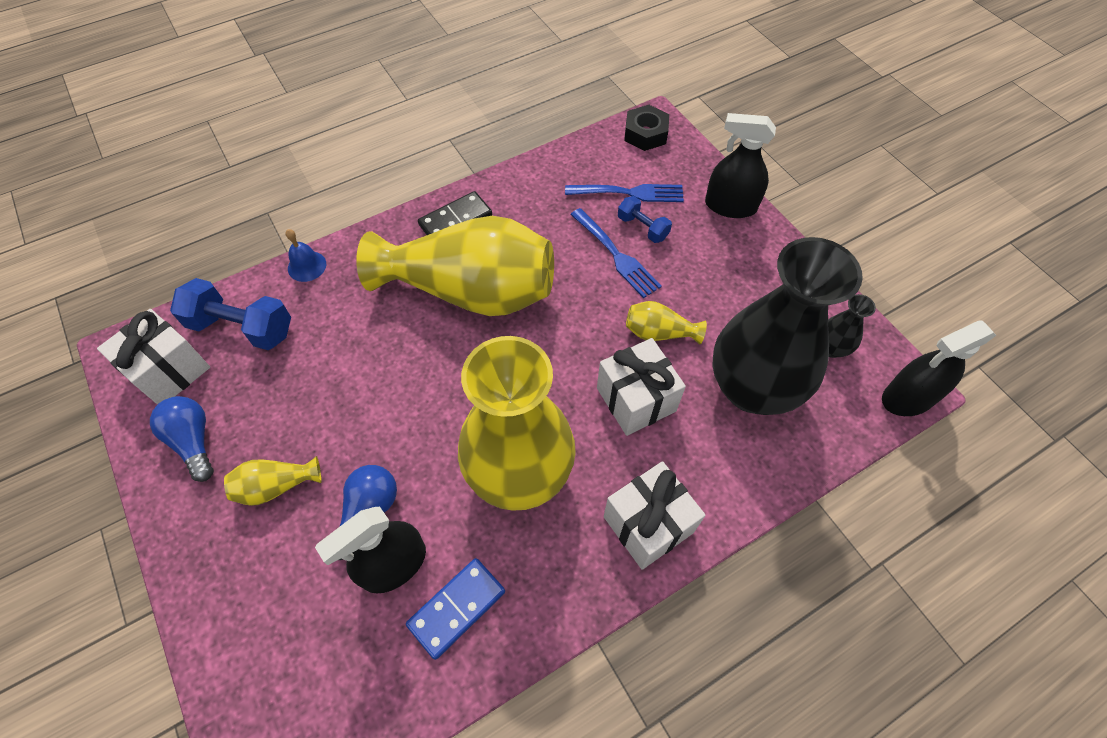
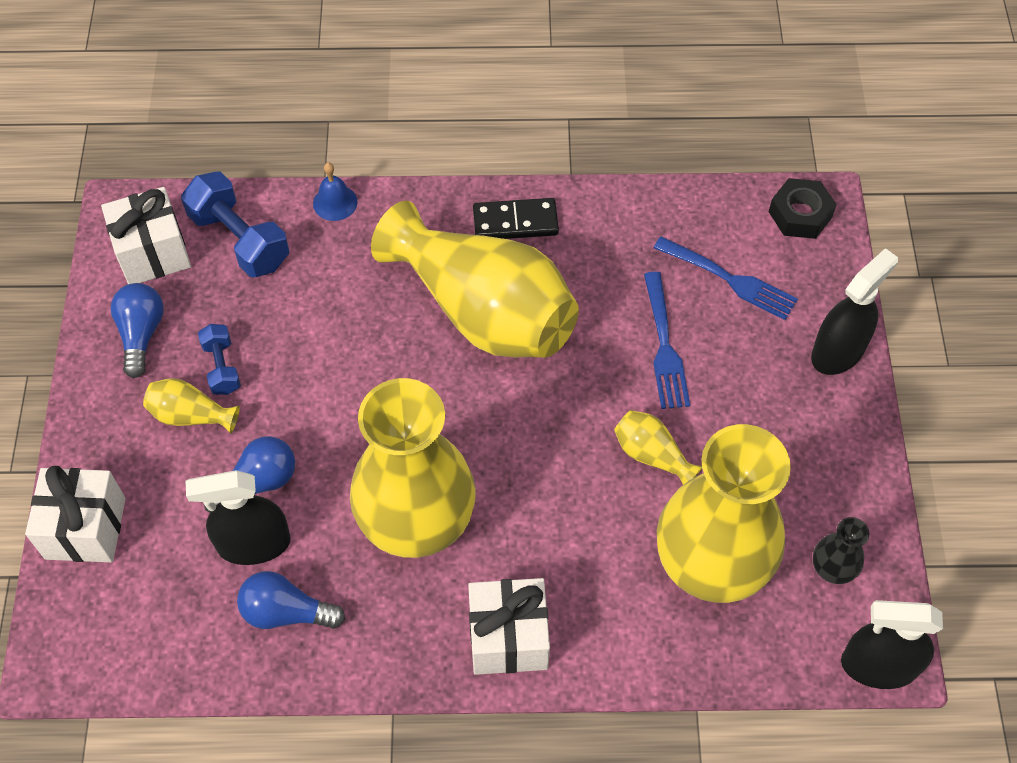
camera: 30 degrees right, 0 degrees up
(456, 608) = (286, 612): blue domino -> blue light bulb
(636, 399) = (579, 512): white gift -> white gift (85, 528)
(642, 228) = (716, 328): blue dumbbell -> blue dumbbell (222, 367)
(730, 206) = (838, 351): black spray bottle -> black spray bottle turned 90 degrees clockwise
(752, 388) = (711, 564): black vase -> yellow vase

